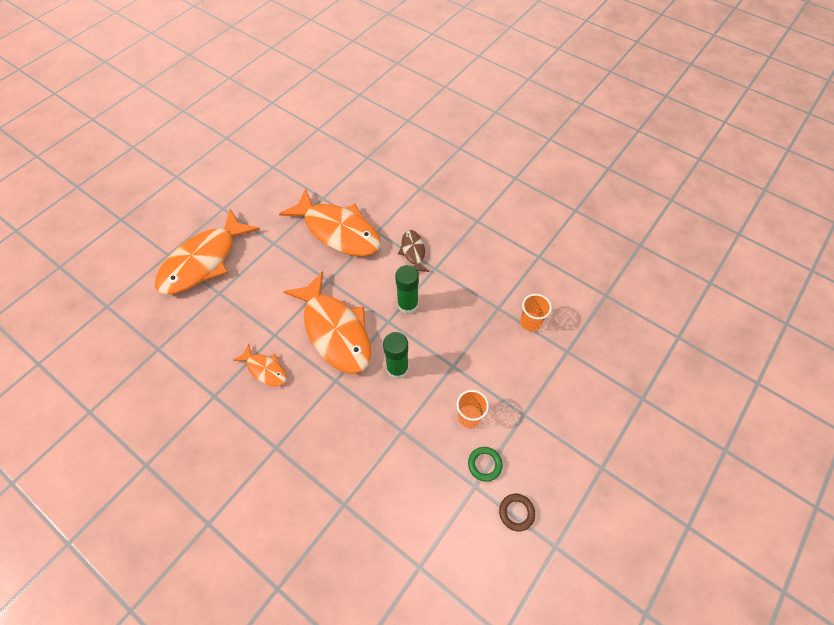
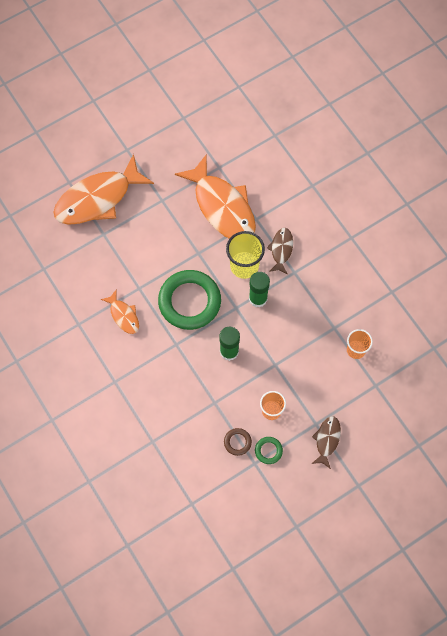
camera: 20 degrees right, 10 degrees up
(335, 331) = (189, 301): orange fish -> green ring
(381, 278) = (244, 266): none -> yellow cup
(516, 512) = (277, 493): brown ring -> brown ring (237, 442)
(544, 427) = (327, 440): none -> brown fish

